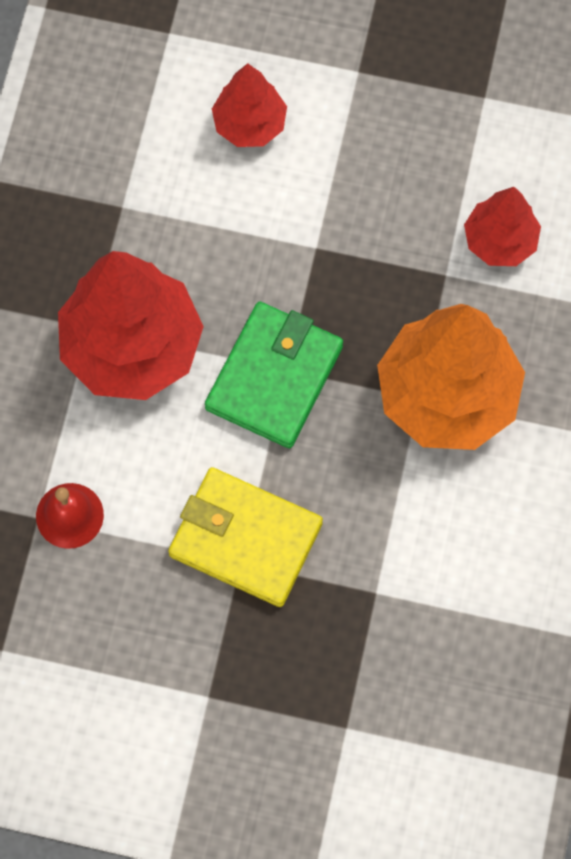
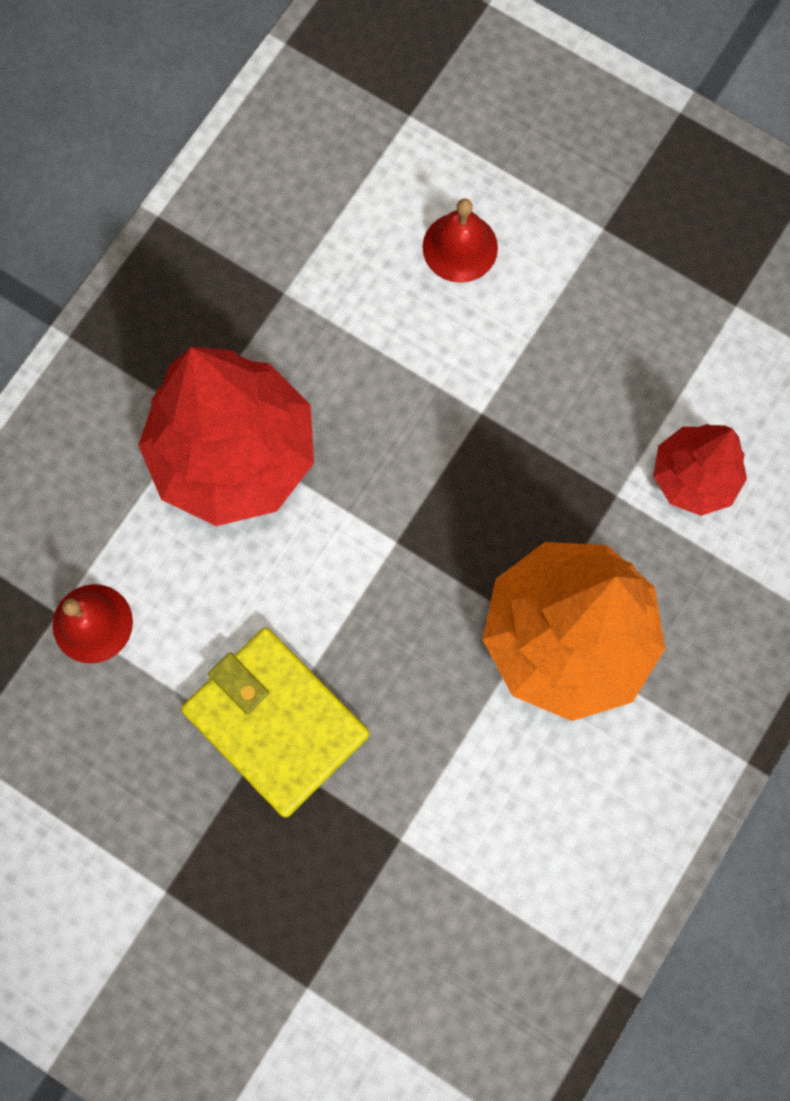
camera: 20 degrees right, 5 degrees up
(250, 124) = (460, 247): red tree -> red bell
(274, 377) = (378, 546): green wallet -> none

